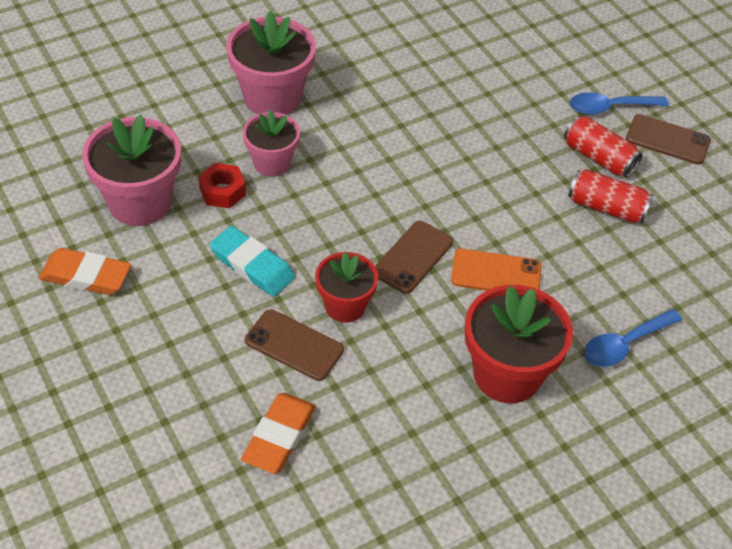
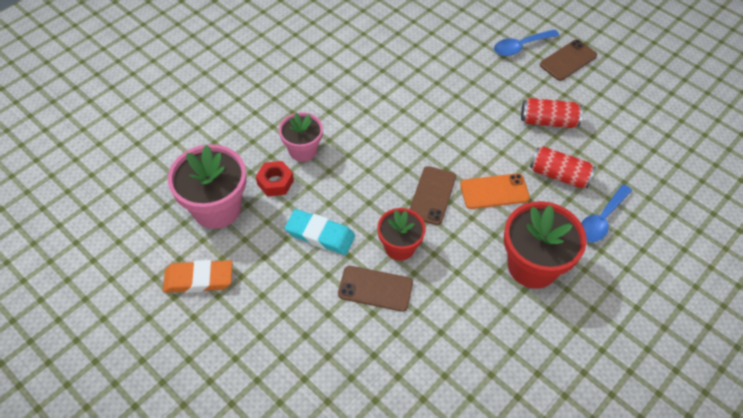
camera: 15 degrees left, 5 degrees up
(272, 97) = (283, 99): pink flower pot -> none
(279, 436) = (393, 364): orange eraser -> none
(599, 158) = (528, 85): red can -> red can (559, 175)
(668, 140) = (568, 60): brown phone -> brown phone turned 45 degrees counterclockwise

